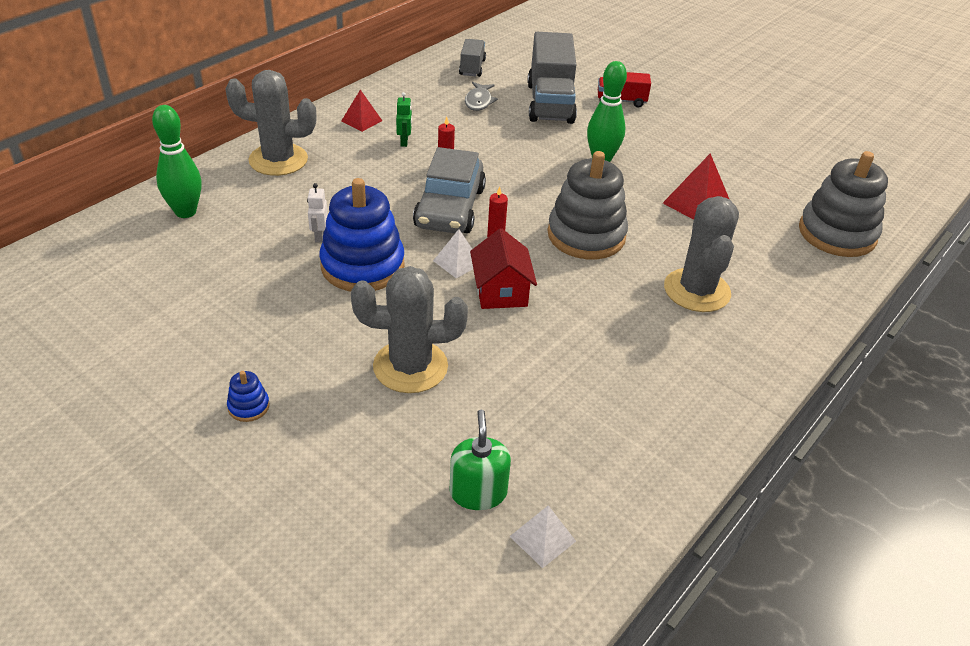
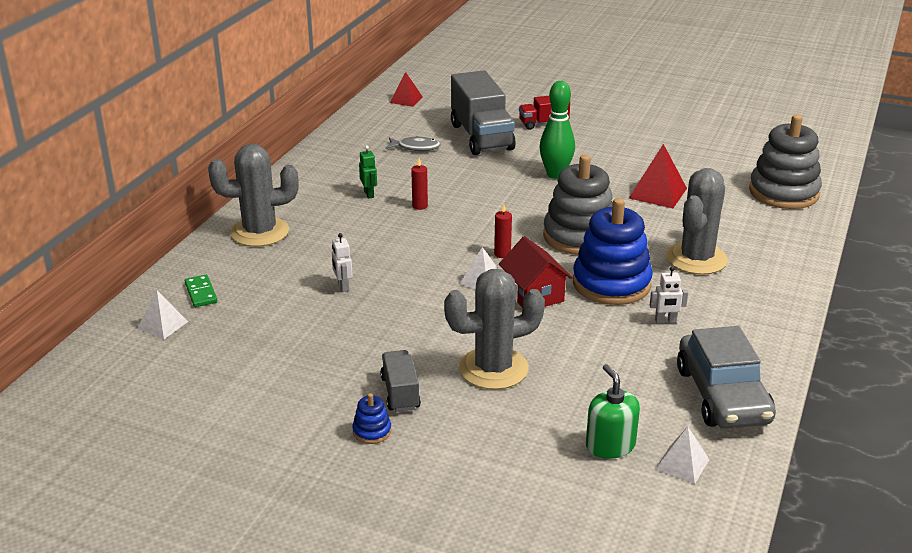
camera: 15 degrees left, 10 degrees down
(130, 237) = (162, 325): none -> white pyramid
(185, 212) = (201, 293): green bowling pin -> green domino
(361, 121) = (317, 184): red pyramid -> red pyramid (406, 100)
(362, 266) = (399, 301): blue stacking toy -> blue stacking toy (611, 283)
(450, 208) = (446, 239): grey car -> grey car (723, 395)
(472, 67) = (391, 120): grey truck -> grey truck (400, 393)
(479, 101) = (416, 147): grey fish -> grey fish turned 75 degrees counterclockwise
(622, 357) = (665, 321): none -> white robot
(697, 290) = (696, 259): grey cactus -> grey cactus turned 45 degrees clockwise

